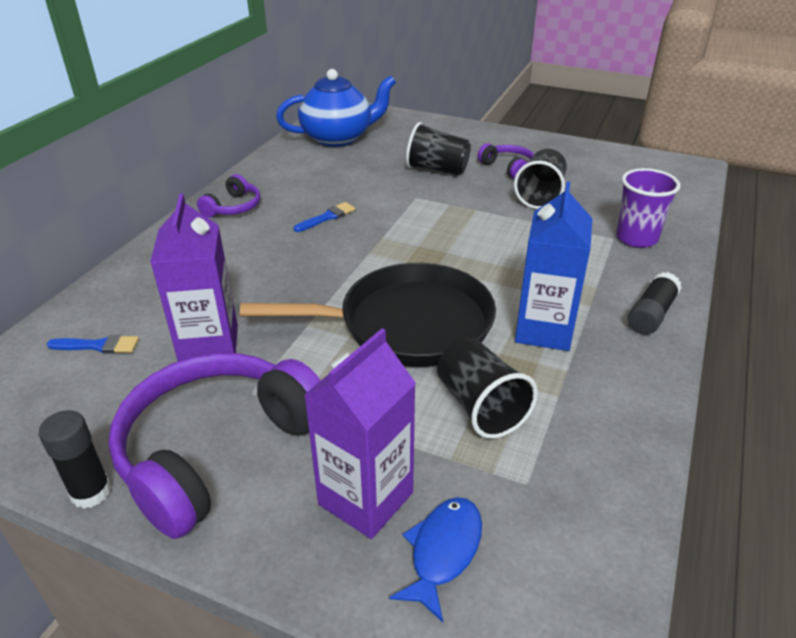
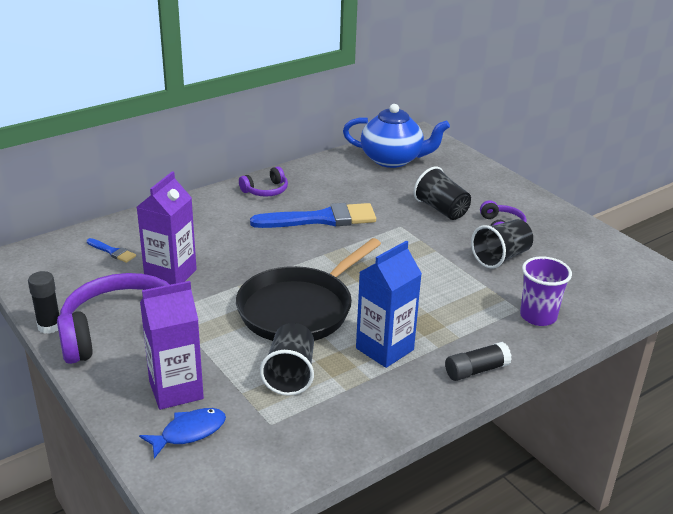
camera: 30 degrees right, 5 degrees down
(327, 217) = (321, 219): blue brush -> blue brush, size x2.22
(408, 324) = (299, 309): black pan -> black pan turned 105 degrees clockwise

